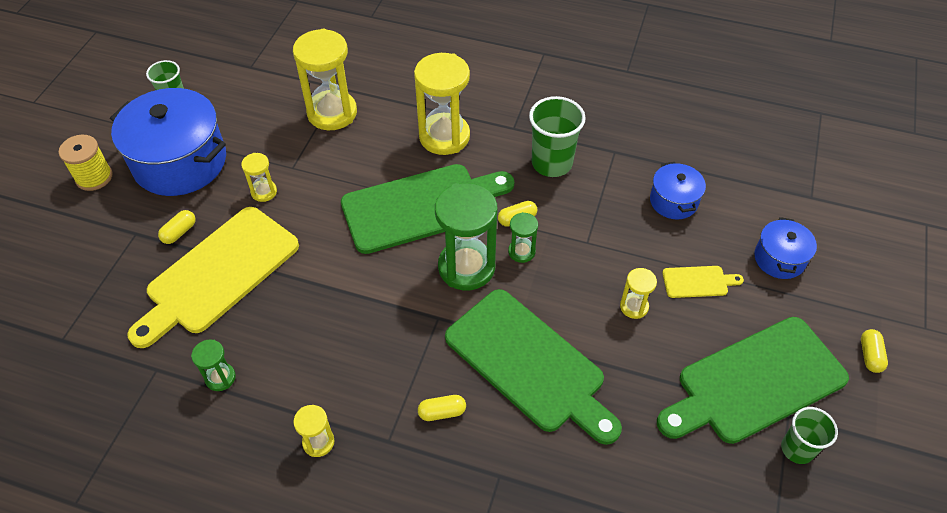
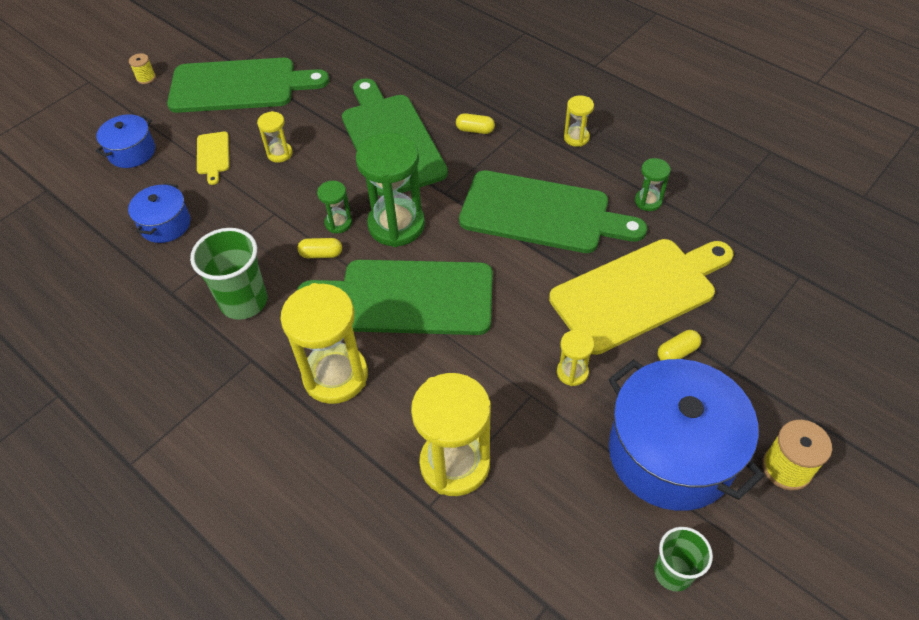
camera: 155 degrees left, 0 degrees up
(329, 326) = (542, 214): none -> green cutting board
(698, 282) = (213, 155): yellow cutting board -> yellow cutting board turned 120 degrees counterclockwise
(797, 449) = (250, 49): green cup -> none
(870, 355) = (146, 78): yellow capsule -> yellow spool

